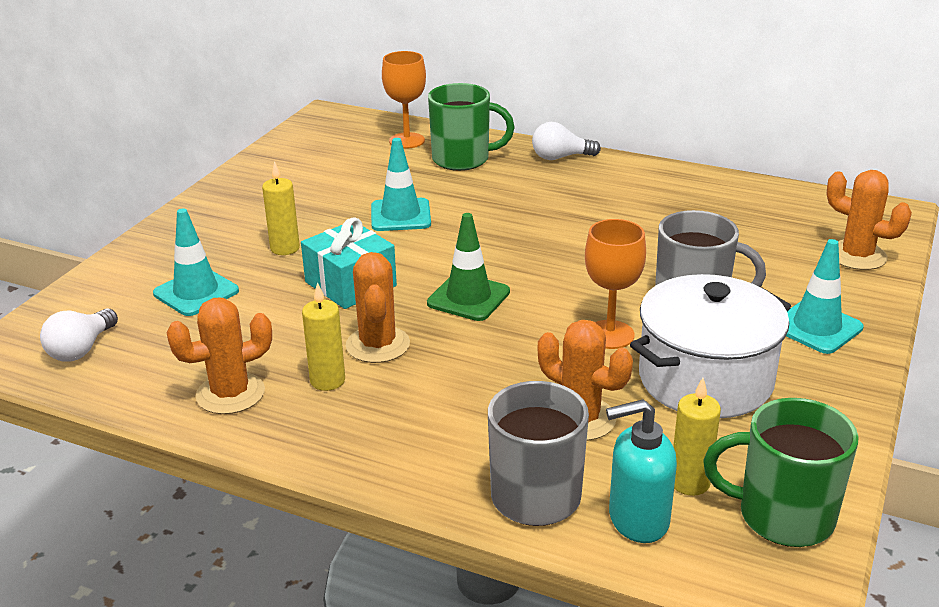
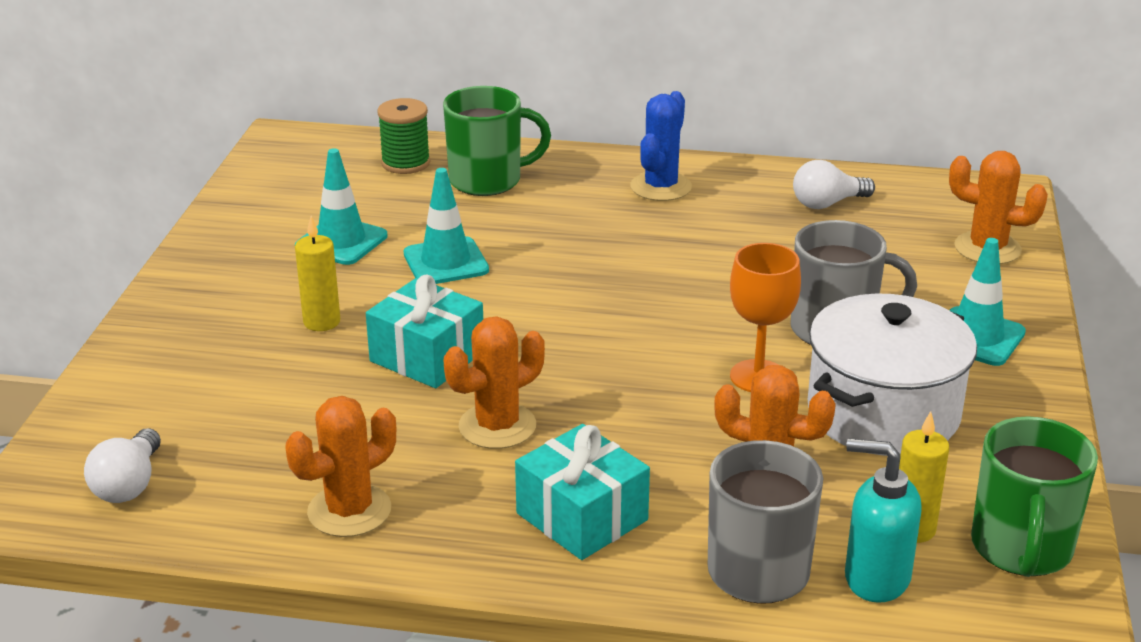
camera: 15 degrees left, 0 degrees up
(196, 292) = (238, 392): turquoise traffic cone -> turquoise traffic cone (341, 241)
(327, 380) = (459, 477): yellow candle -> none
(378, 345) = (497, 426): orange cactus -> orange cactus turned 75 degrees clockwise
(407, 141) = (405, 163): orange goblet -> green spool
(409, 427) = (582, 516): none -> turquoise gift
(468, 298) = (577, 354): green traffic cone -> none
(560, 157) = (606, 165): white light bulb -> white light bulb (827, 203)
(597, 178) = (661, 187): none -> blue cactus
(637, 520) = (876, 578): turquoise soap dispenser -> turquoise soap dispenser turned 45 degrees clockwise
(783, 516) = (1021, 549): green mug -> green mug turned 75 degrees counterclockwise

